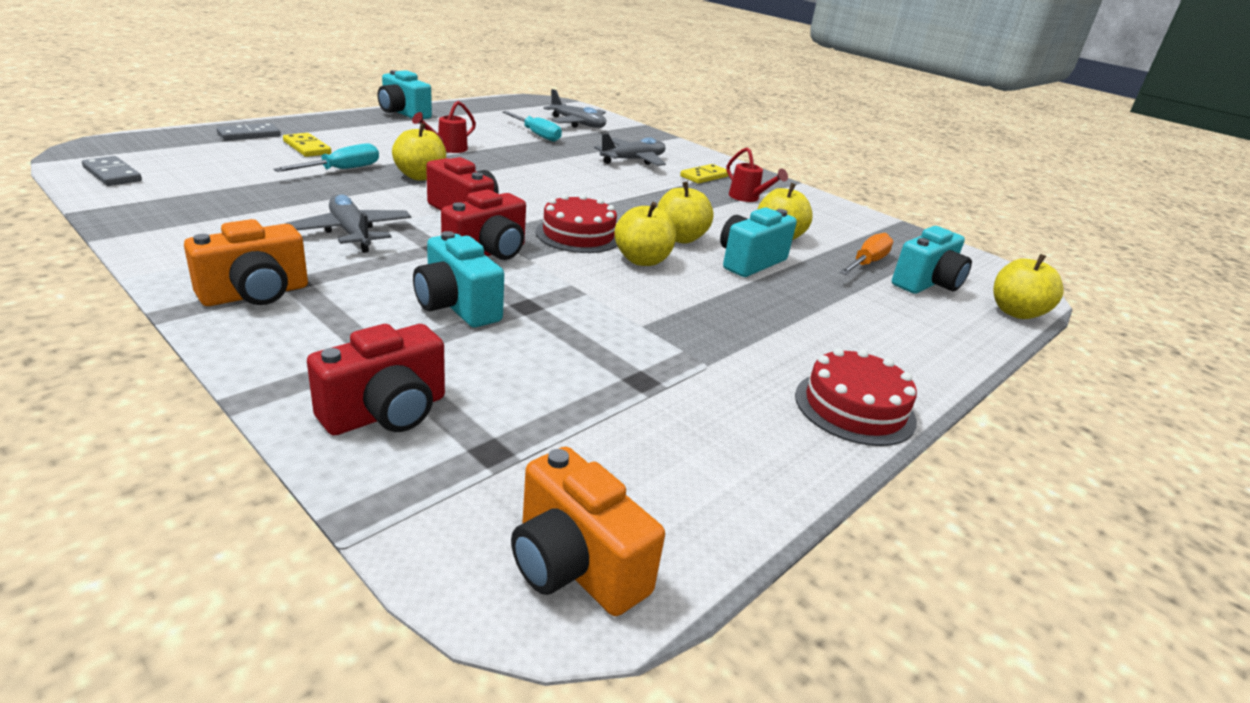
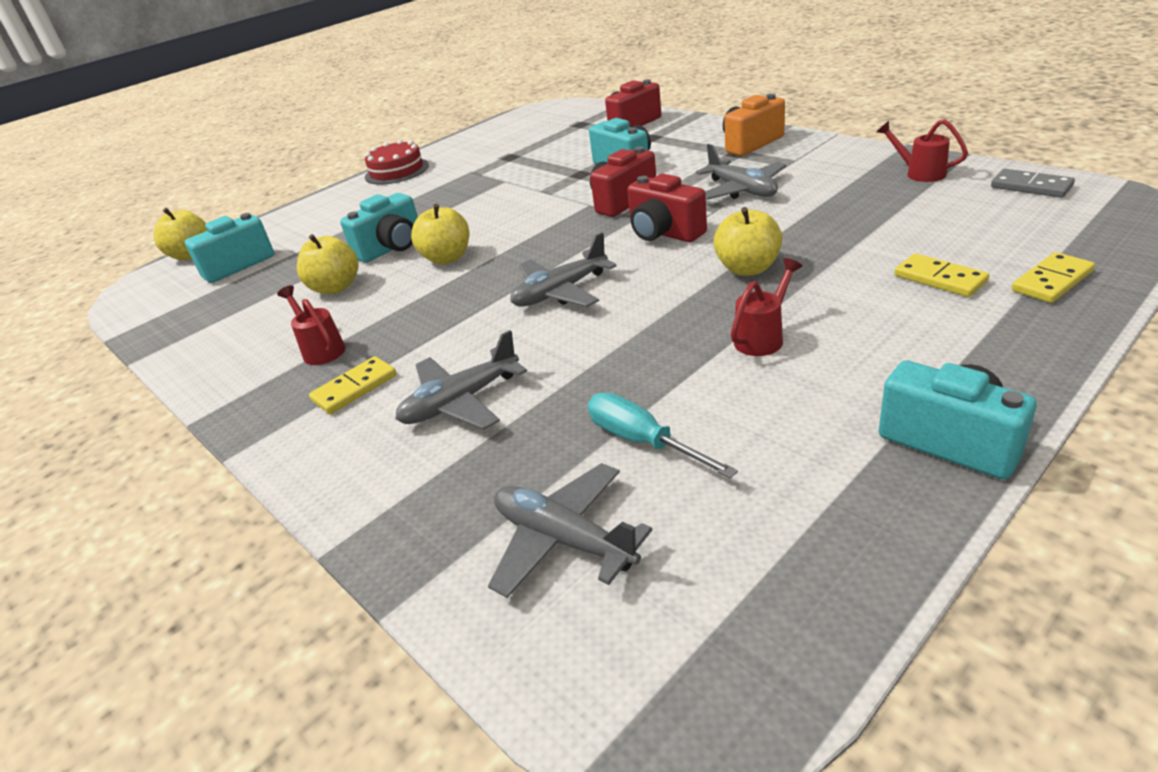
camera: 170 degrees left, 5 degrees up
(162, 206) = (919, 173): none -> red watering can
(249, 135) = (1051, 281): grey domino -> yellow domino
(342, 170) = (843, 253): turquoise screwdriver -> none
(570, 193) = (560, 292): none -> grey plane
(575, 565) = (543, 112): orange camera -> none
(578, 234) = (548, 237): red cake -> none
(642, 260) = (492, 226): yellow apple -> none
(866, 263) = (270, 275): orange screwdriver -> none

